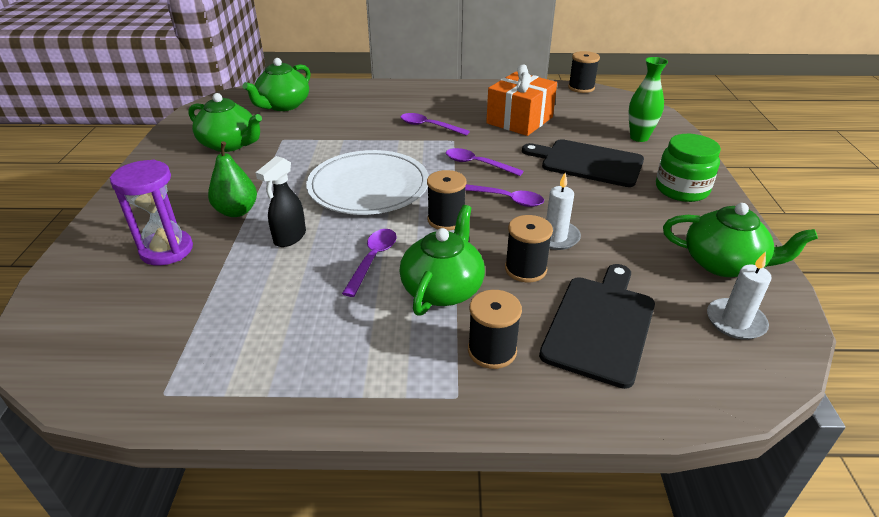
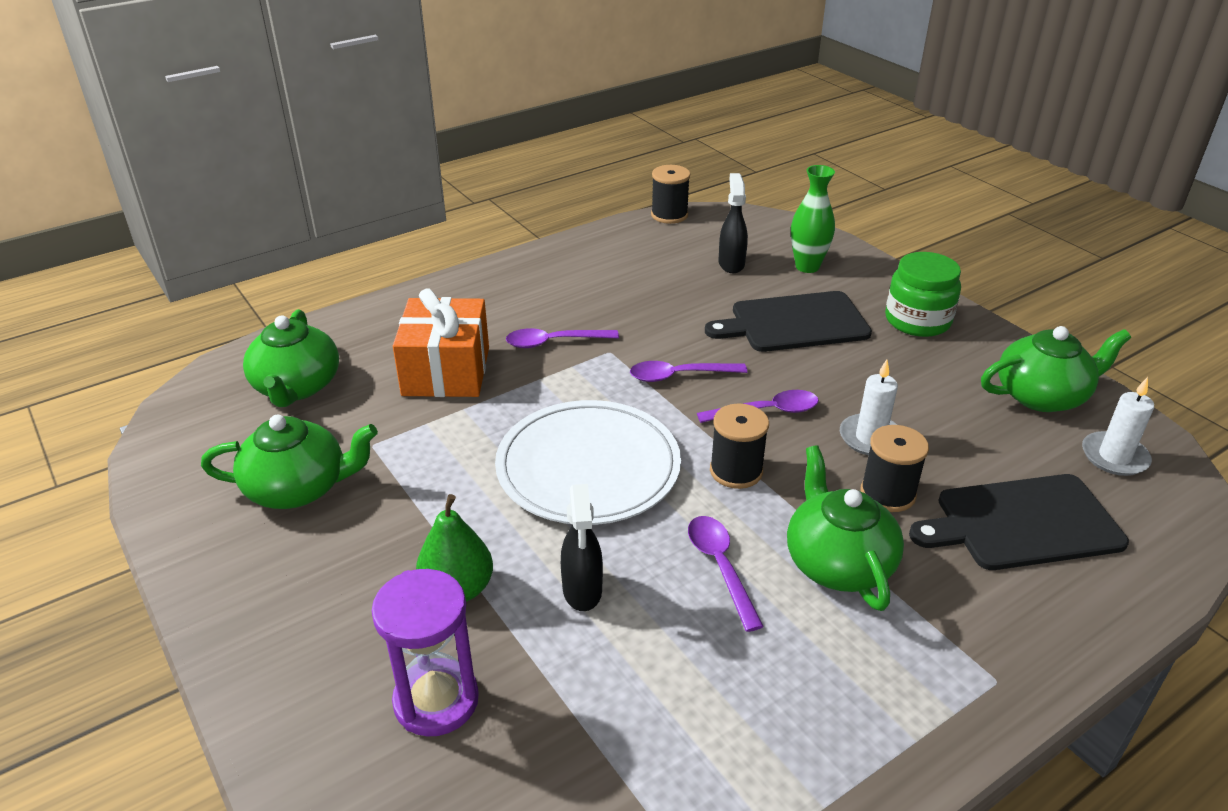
camera: 35 degrees left, 0 degrees up
(492, 351) = (967, 609): black spool -> none
(519, 120) = (654, 290): orange gift -> orange gift (446, 371)
(587, 121) = (731, 264): none -> black spray bottle
(600, 325) = (1022, 523): black cutting board -> black cutting board turned 90 degrees counterclockwise

